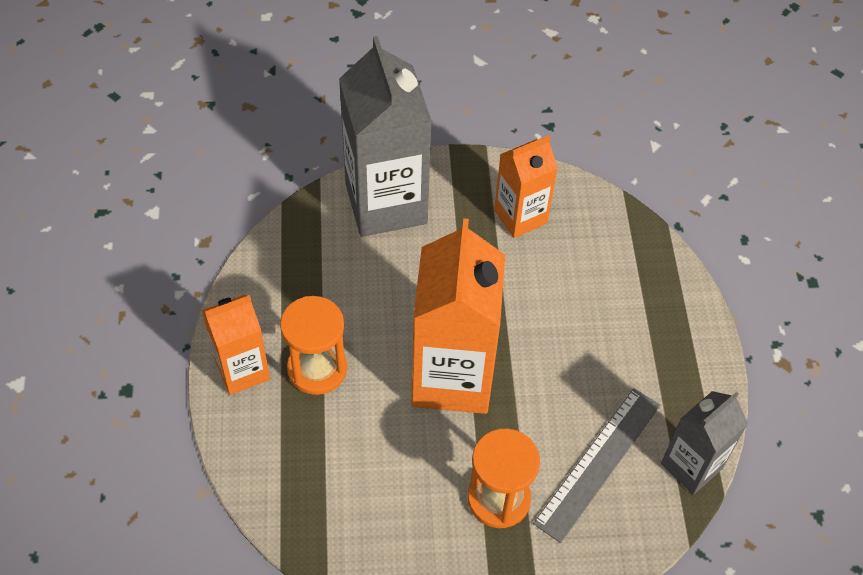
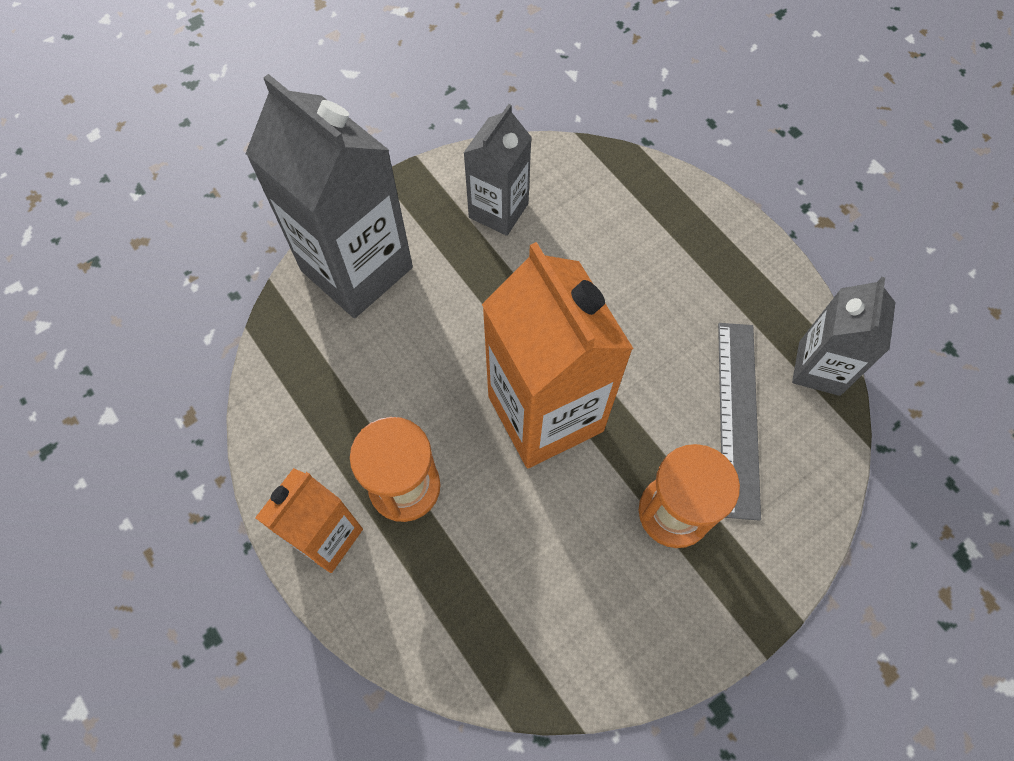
camera: 30 degrees left, 10 degrees up
(520, 217) = (498, 210): orange carton -> grey carton

